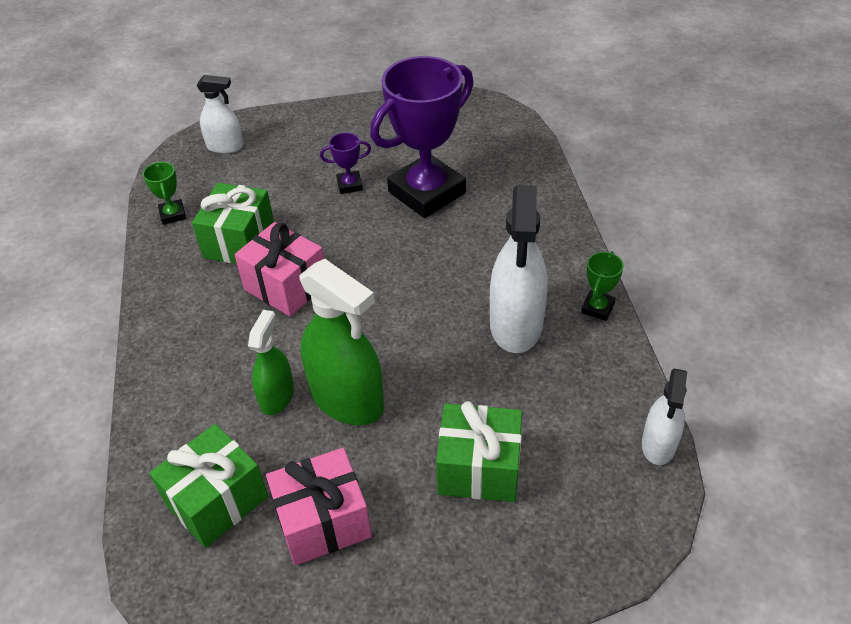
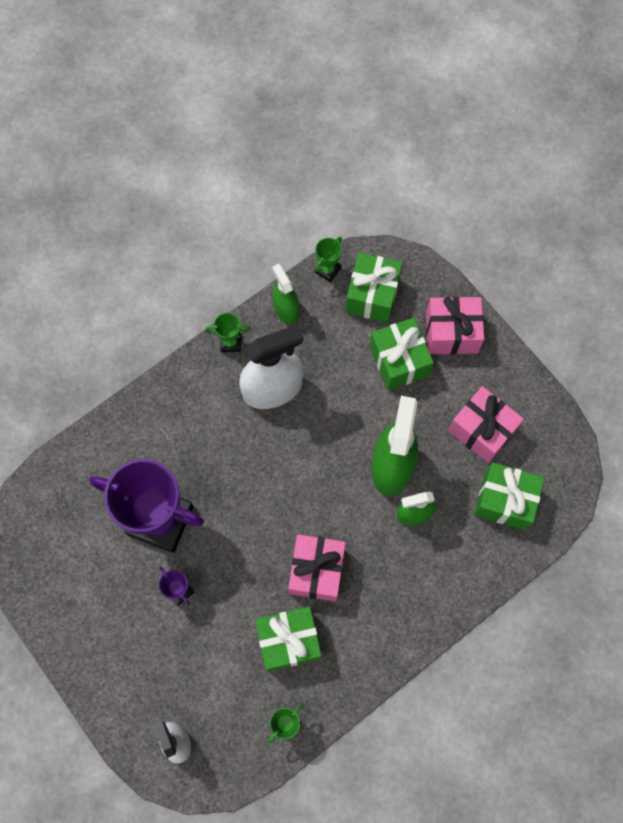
camera: 120 degrees left, 25 degrees up
(485, 555) = (451, 333): none -> pink gift
(594, 480) = (372, 295): none -> green gift
(617, 376) = (286, 309): none -> green spray bottle
(658, 444) = (327, 270): white spray bottle -> green trophy

